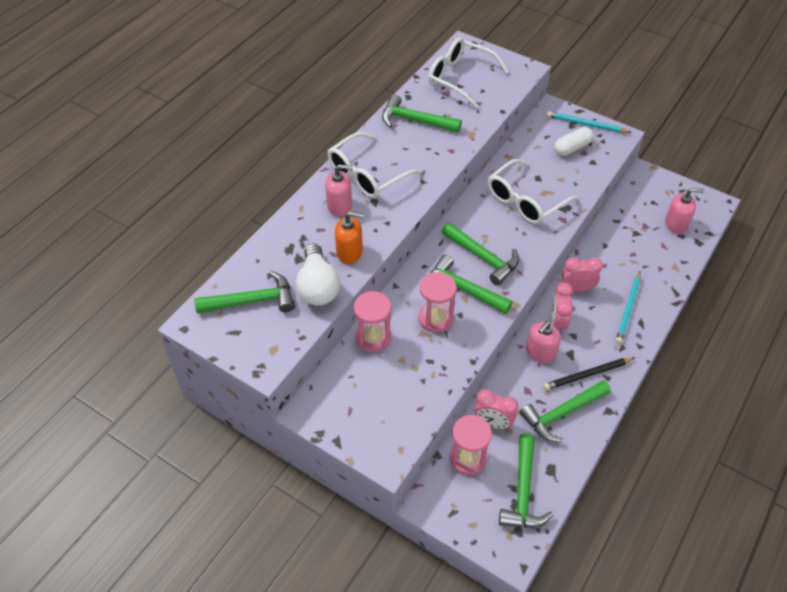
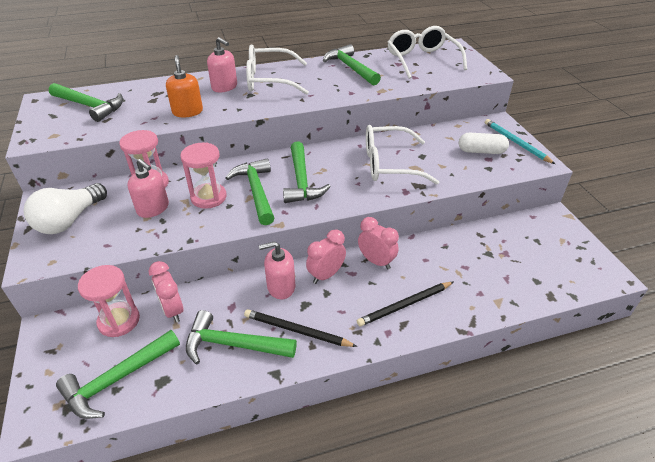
camera: 40 degrees right, 10 degrees down
(318, 287) = (136, 119): white light bulb -> white light bulb (69, 220)
(349, 252) = (187, 112): orange soap dispenser -> orange soap dispenser turned 150 degrees counterclockwise
(628, 309) = (405, 305): turquoise pencil -> black pencil
(676, 224) = (542, 268): pink soap dispenser -> pink soap dispenser (153, 208)

